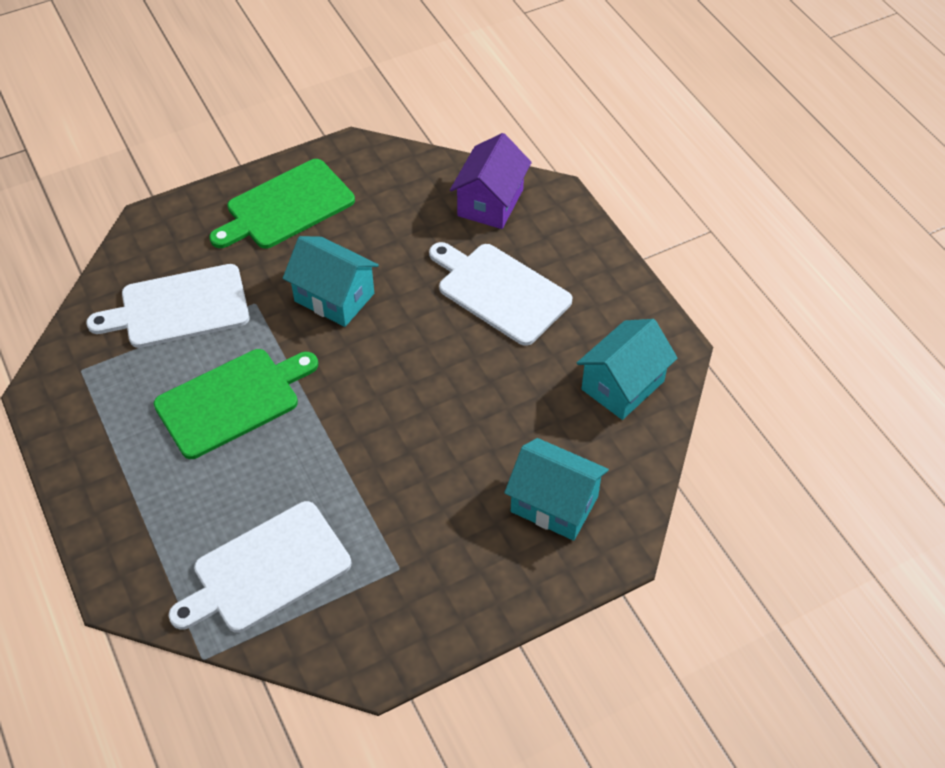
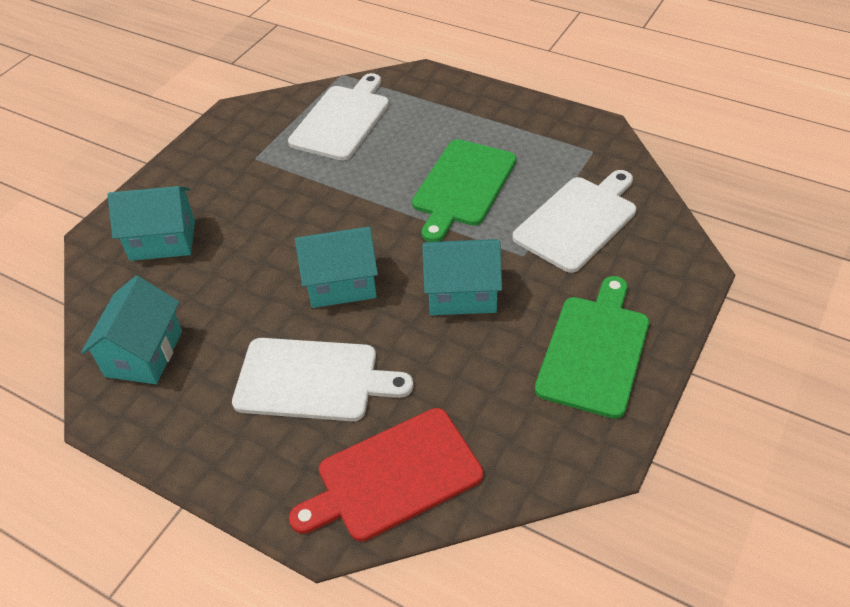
camera: 150 degrees right, 5 degrees down
(421, 360) = (341, 284): none -> turquoise house
(490, 202) = (393, 476): purple house -> red cutting board

